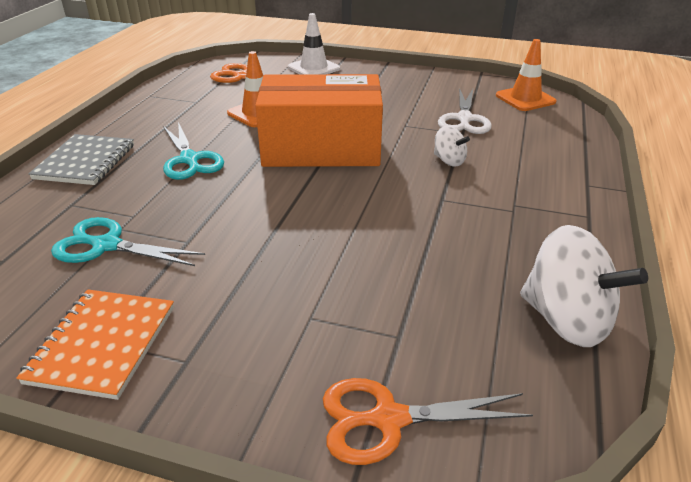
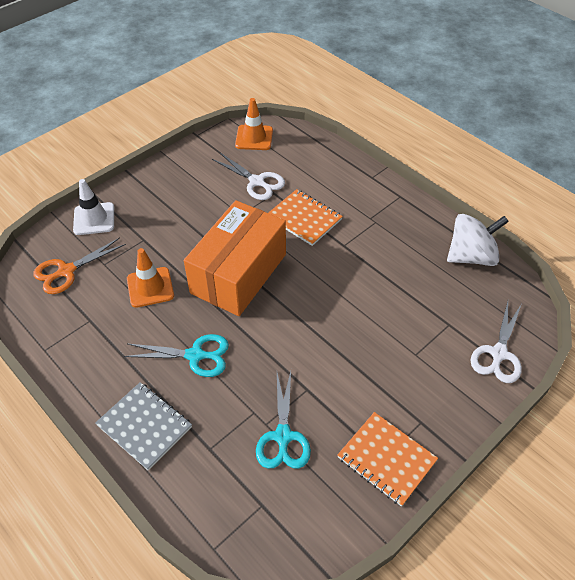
camera: 60 degrees left, 15 degrees up
(107, 245) = (283, 436): turquoise scissors -> turquoise scissors turned 45 degrees counterclockwise
(389, 419) = (498, 353): orange scissors -> white scissors
(449, 161) = (304, 219): white spinning top -> orange notebook

